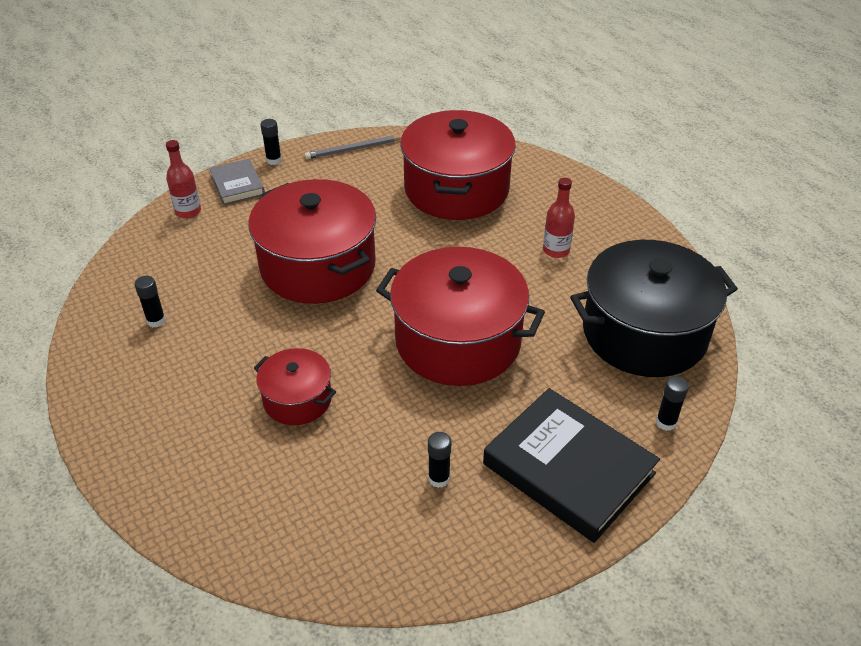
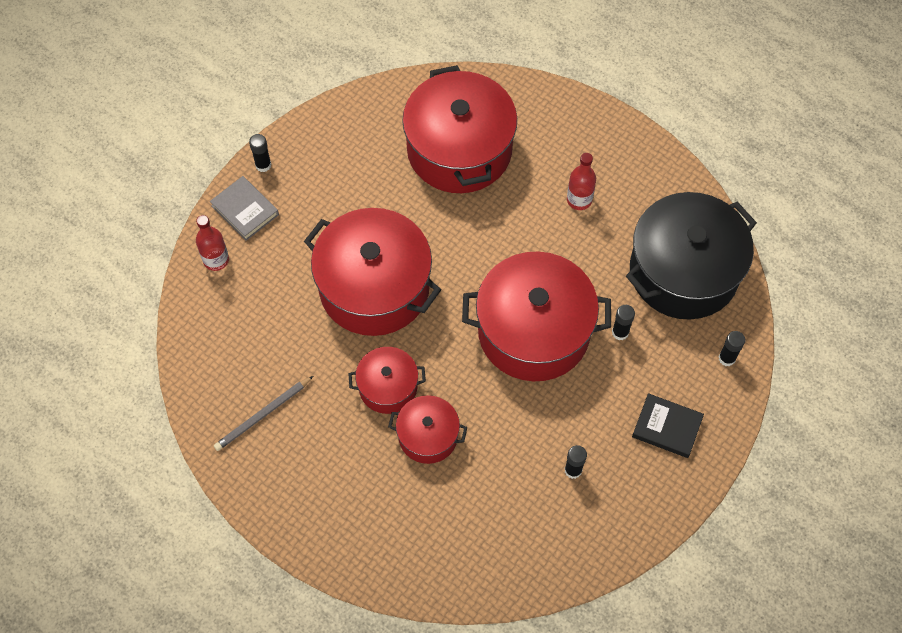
camera: 20 degrees left, 20 degrees up
(156, 321) = (262, 397): black glue stick -> black glue stick (620, 332)
(282, 346) = (388, 387): none -> red pot
(353, 149) = (335, 125): grey pencil -> grey pencil (263, 415)
(568, 469) = (667, 427): black book -> black book, size x0.53

